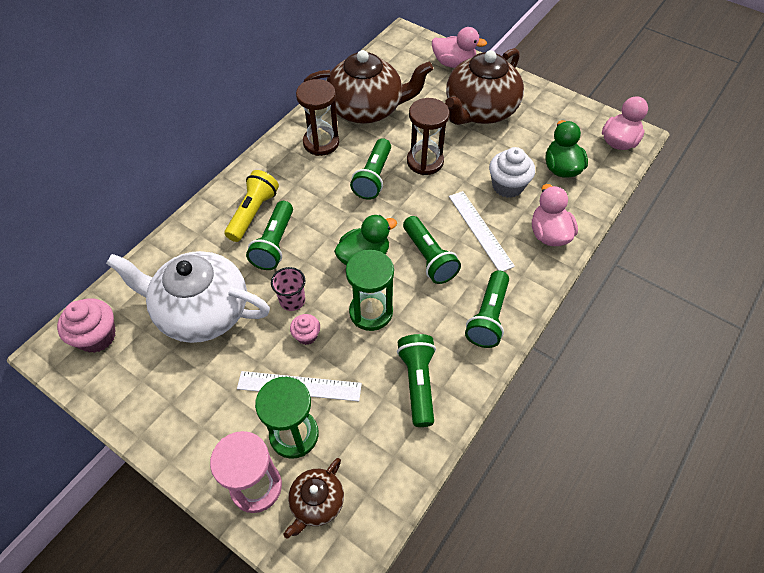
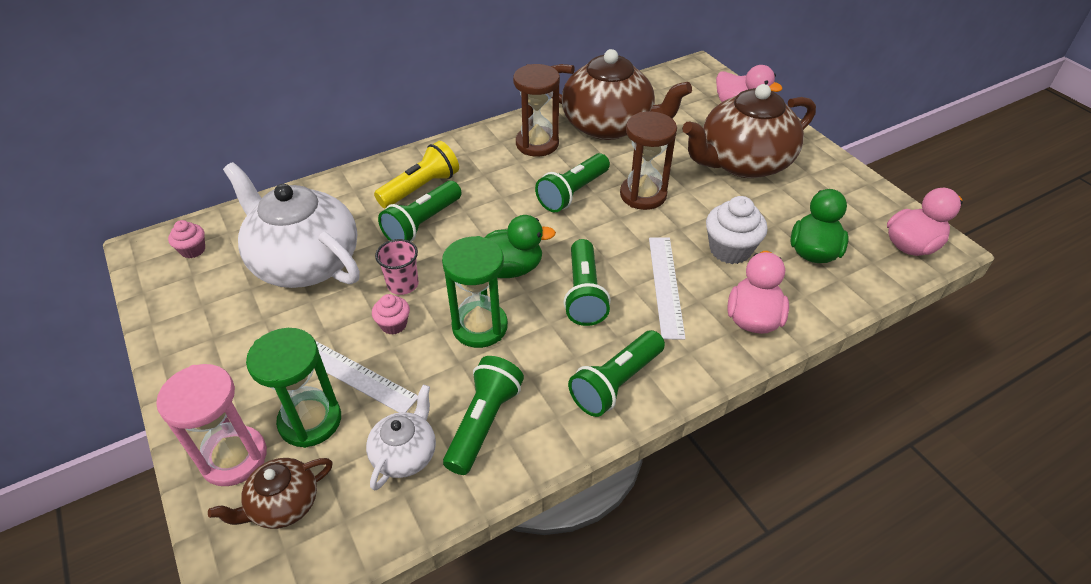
camera: 25 degrees right, 10 degrees down
(97, 336) = (193, 250): pink cupcake -> pink cupcake, size x0.57
(378, 428) = (405, 454): none -> white teapot

